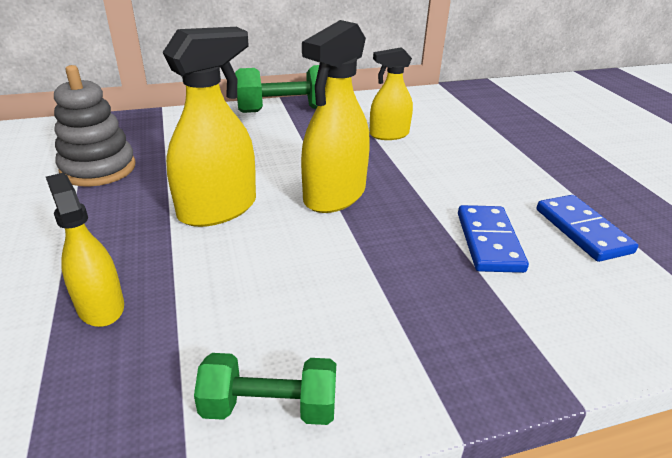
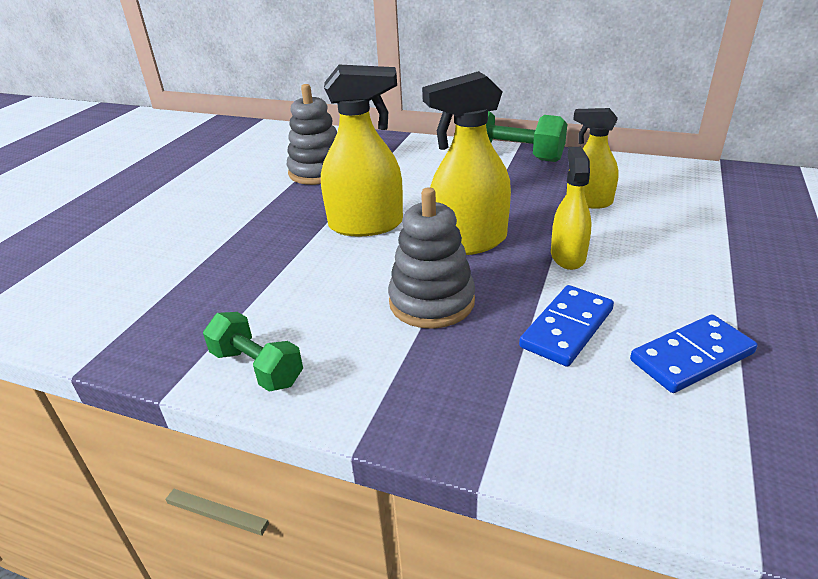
camera: 40 degrees right, 0 degrees up
(100, 306) = (230, 265): yellow spray bottle -> yellow spray bottle (567, 256)
(365, 261) = (431, 302): none -> grey stacking toy
(582, 230) = (691, 357): blue domino -> blue domino turned 45 degrees clockwise

